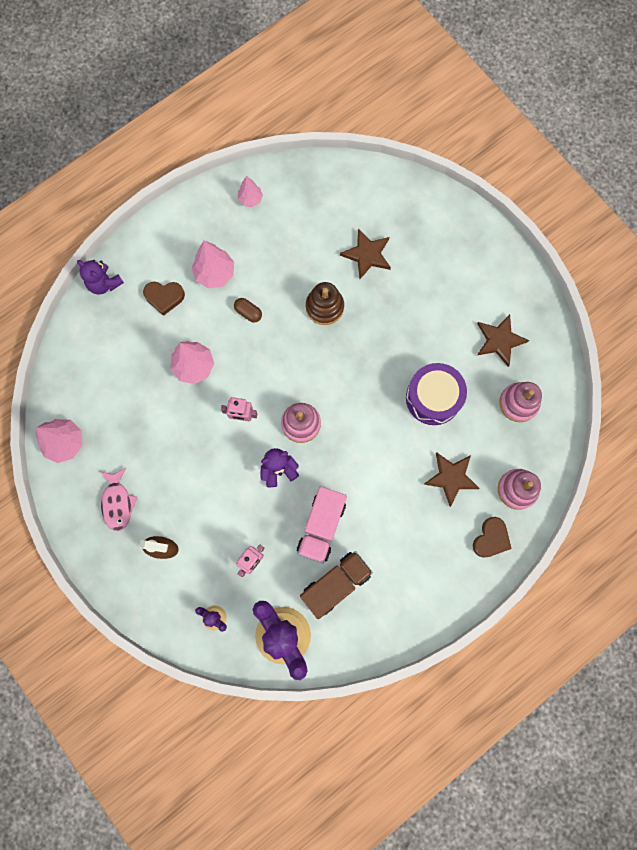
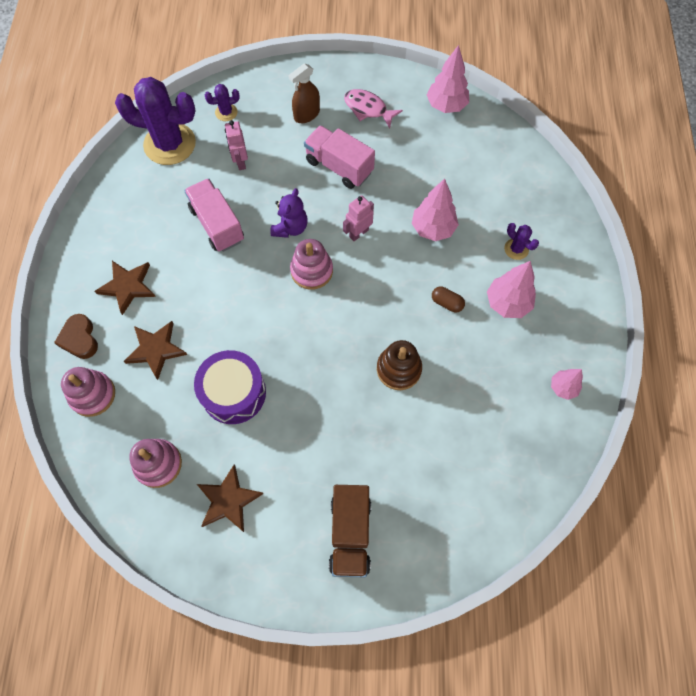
camera: 130 degrees right, 10 degrees down
(104, 283) = (566, 214): purple teddy bear -> none
(164, 297) = (516, 249): brown heart -> purple cactus
(194, 479) = (339, 166): none -> pink truck
(248, 312) = (447, 303): brown capsule -> brown capsule turned 45 degrees clockwise
(336, 584) = (167, 202): brown truck -> brown truck (350, 534)
(367, 254) = (419, 449): brown star -> brown star (127, 286)

